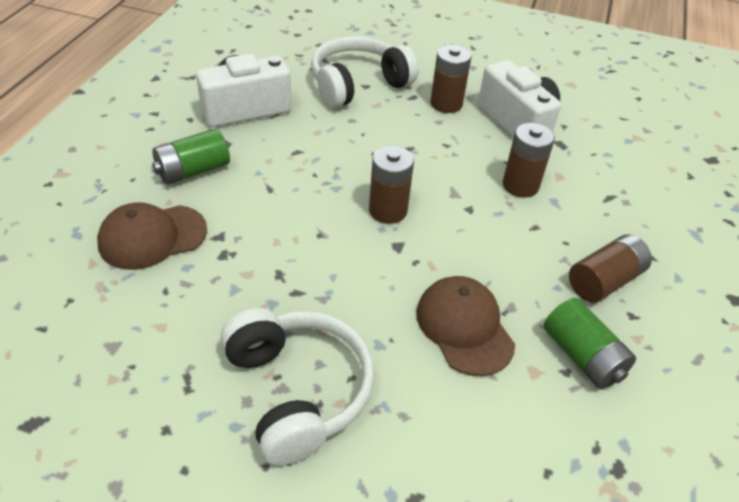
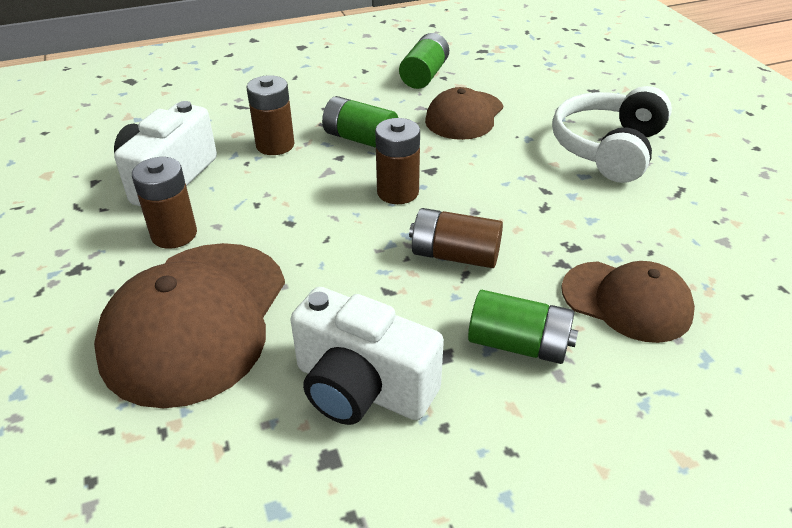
camera: 125 degrees left, 5 degrees down
(358, 84) = (196, 321): white headphones -> brown cap
(486, 234) = (360, 139): none -> green battery
(604, 281) = (346, 85): brown battery -> brown battery (455, 255)

